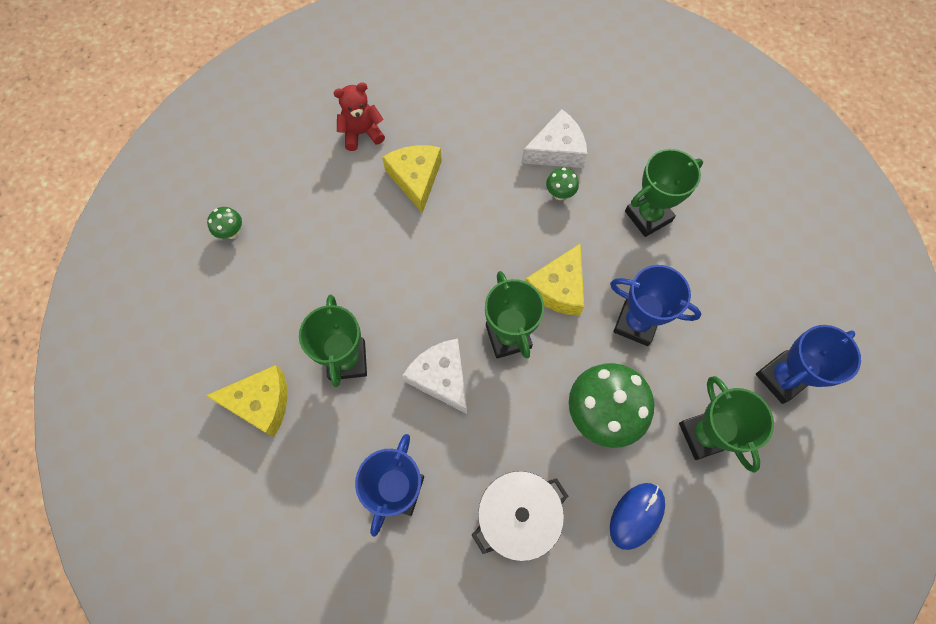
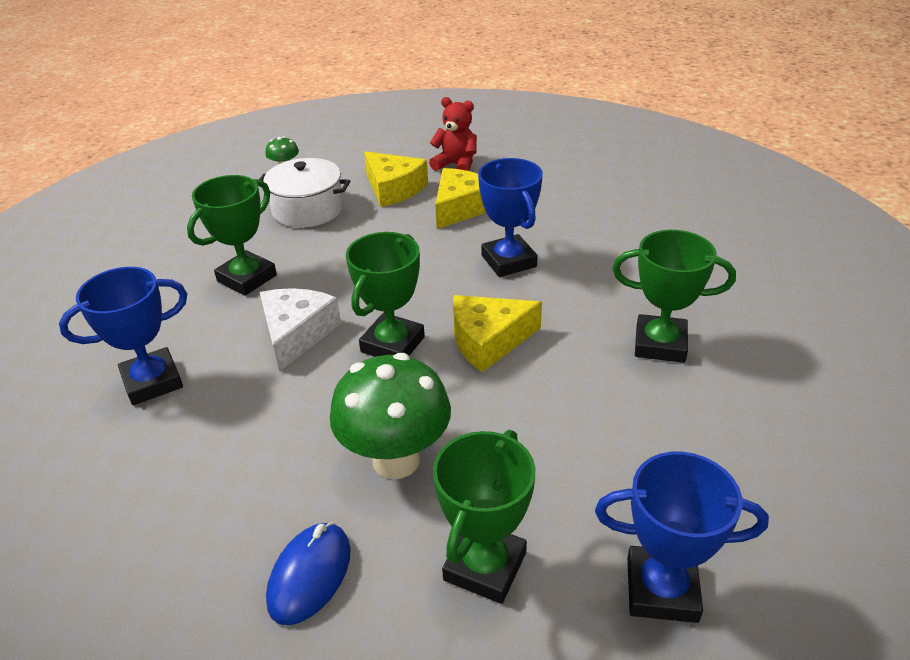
camera: 45 degrees right, 30 degrees down
(261, 403) = (155, 265): yellow cheese -> yellow cheese (393, 189)
(517, 516) = (206, 477): white pot -> white pot (307, 209)
(556, 150) = (619, 251): white cheese -> none
(559, 194) = (581, 280): green mushroom -> none
(636, 323) = (534, 415): blue trophy -> blue trophy (508, 261)
(636, 515) = (310, 575): blue mouse -> blue mouse turned 60 degrees counterclockwise

